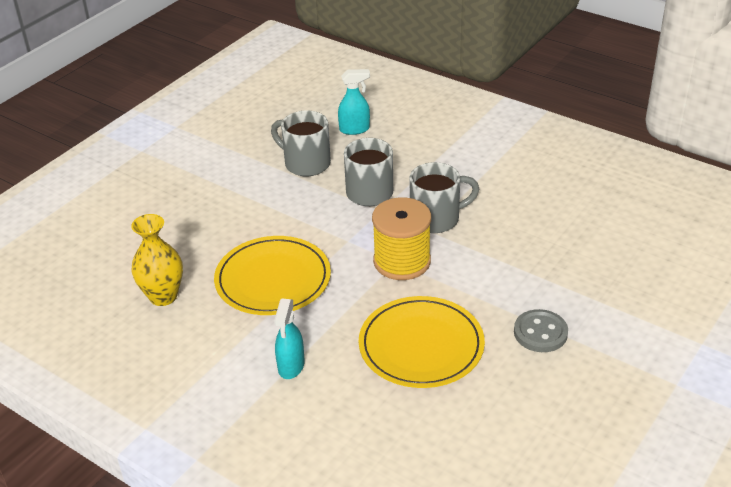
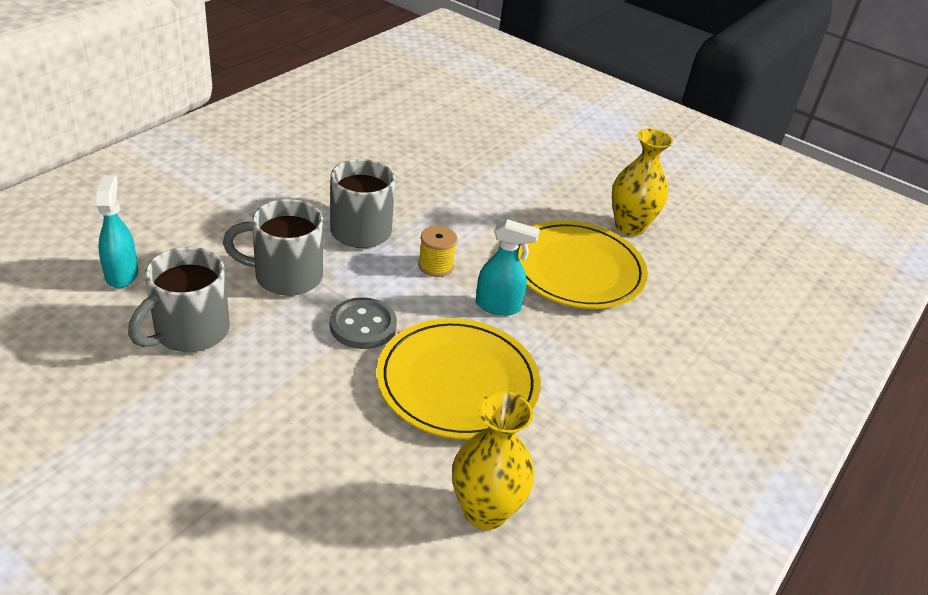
camera: 95 degrees left, 0 degrees up
(291, 366) = (617, 373): turquoise spray bottle -> turquoise spray bottle (498, 306)
(402, 261) = (435, 266): yellow spool -> yellow spool, size x0.51
(503, 388) = (629, 226): none -> yellow vase
(540, 333) = (554, 193): grey button -> grey button (363, 325)

